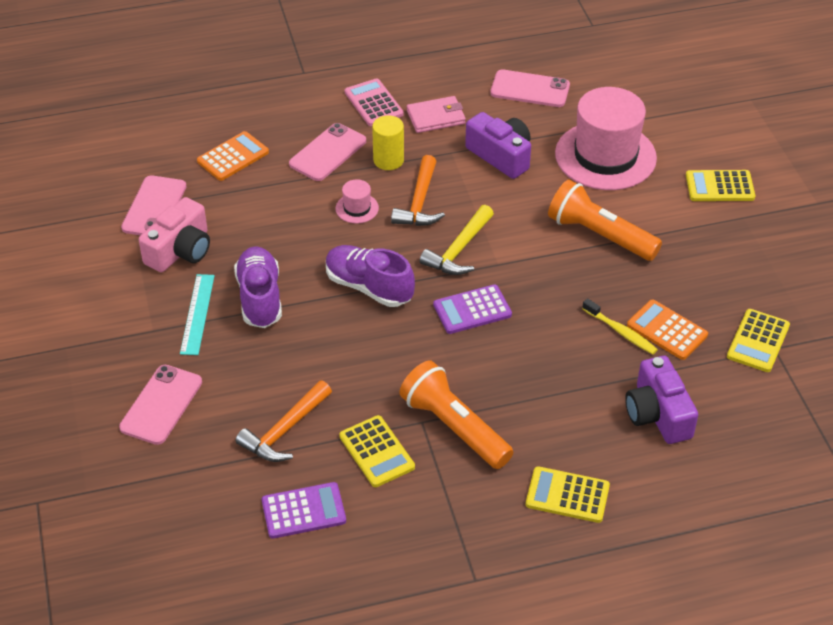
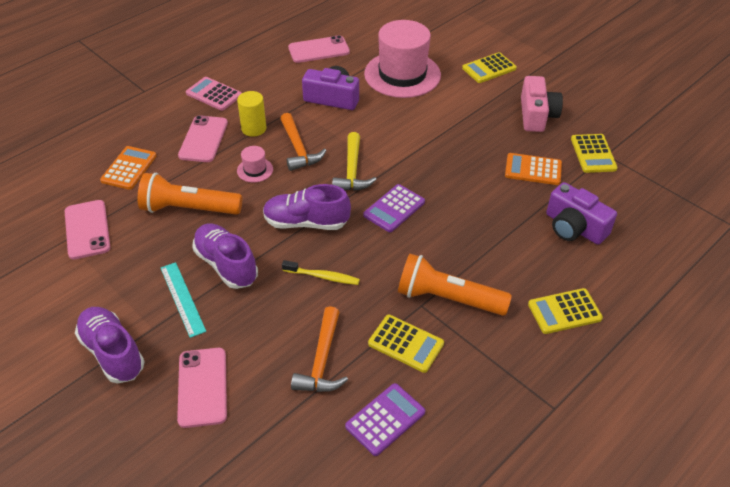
camera: 30 degrees left, 0 degrees up
(104, 338) = (112, 353): none -> purple shoe
(180, 250) = (133, 254): pink camera -> pink camera (536, 115)
(436, 117) = (267, 88): pink wallet -> none
(599, 235) = (439, 125): orange flashlight -> orange flashlight (188, 209)
(621, 332) = (505, 183): yellow toothbrush -> yellow toothbrush (323, 276)

